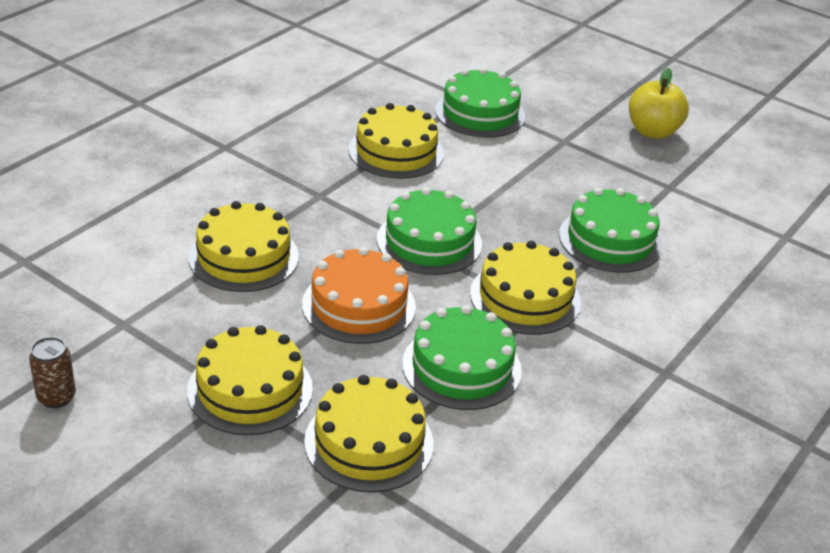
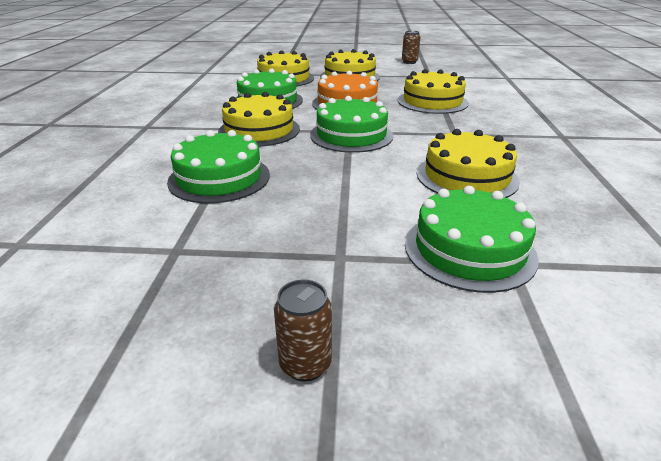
camera: 150 degrees right, 5 degrees down
(623, 110) = (305, 364): none -> brown can
(652, 131) = (232, 336): yellow apple -> none

